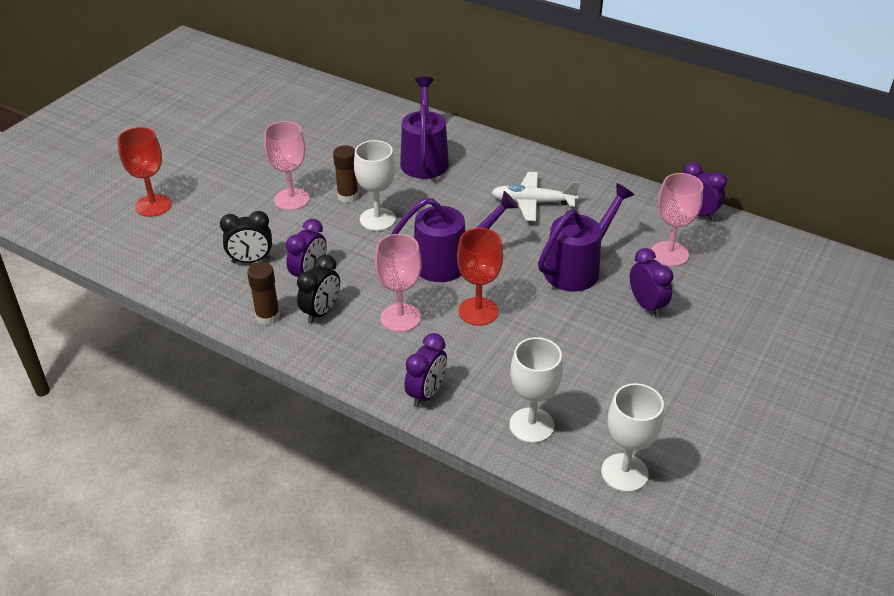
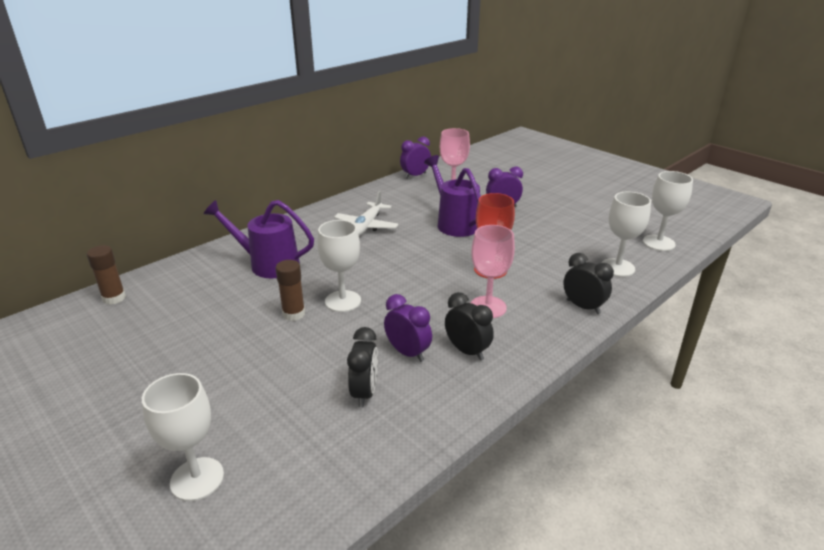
camera: 75 degrees left, 10 degrees down
(153, 205) = (197, 479): red goblet -> white goblet
(267, 316) = (463, 388): brown glue stick -> brown glue stick (114, 298)
(291, 199) = (272, 352): pink goblet -> none
(426, 393) = (583, 307): purple clock -> black clock
(449, 262) = (423, 273): purple watering can -> none

